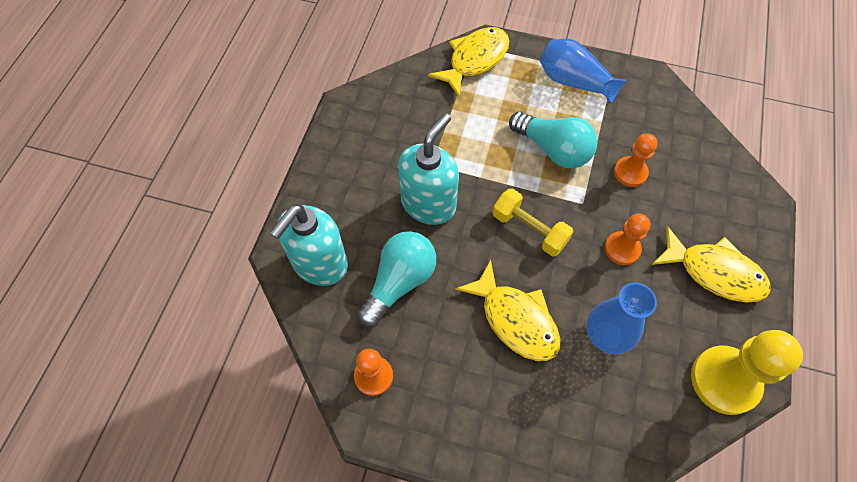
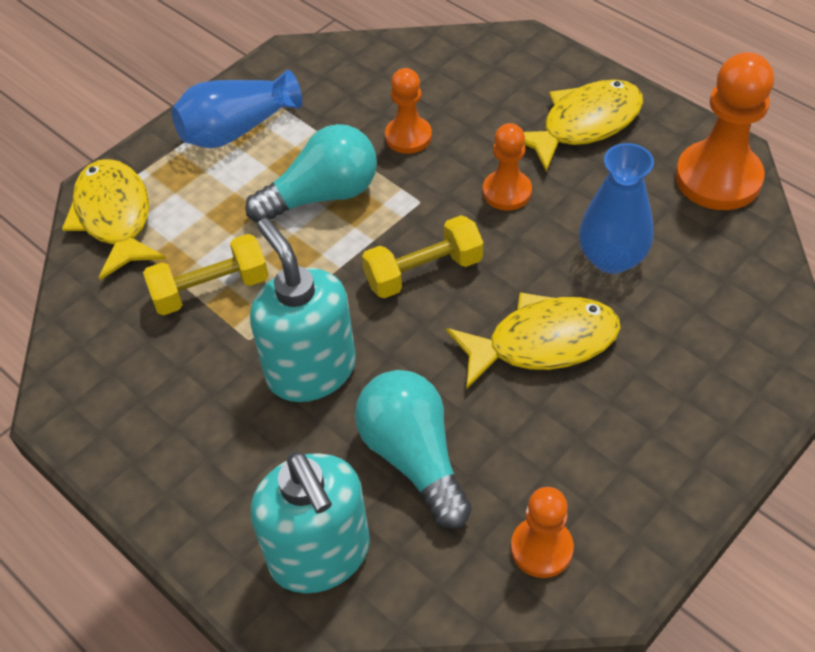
camera: 60 degrees left, 10 degrees down
(454, 129) = (211, 289): none -> yellow dumbbell
(724, 380) = (718, 178): yellow pawn -> orange pawn

